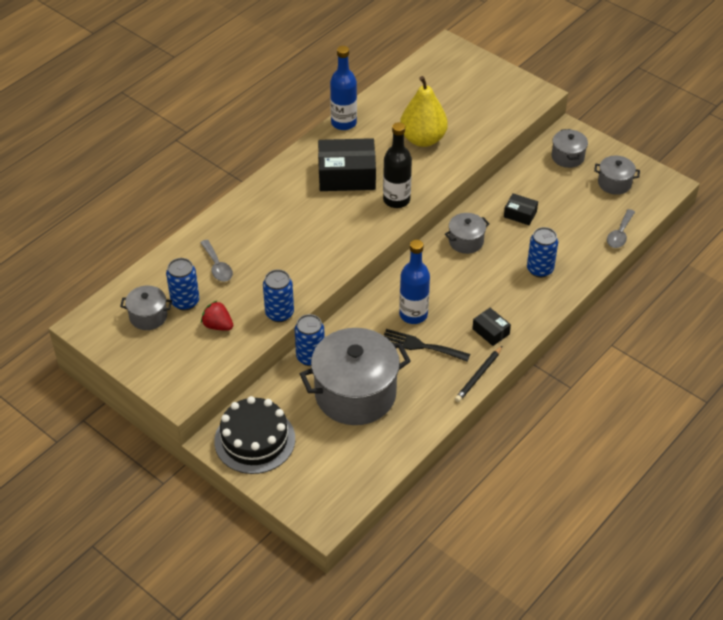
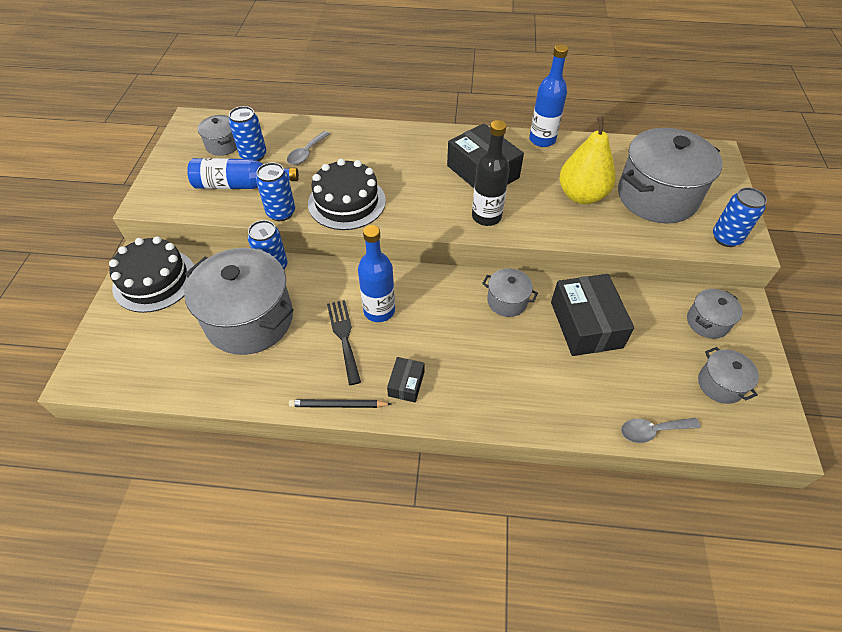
camera: 55 degrees right, 5 degrees up
(218, 325) = (240, 185): red strawberry -> blue bottle
(305, 269) = (347, 202): none -> black cake
(460, 104) = (657, 197): none -> grey pot
(520, 214) = (586, 324): black box -> black box, size x2.01
(540, 269) = (528, 382): blue can -> blue can (726, 238)

